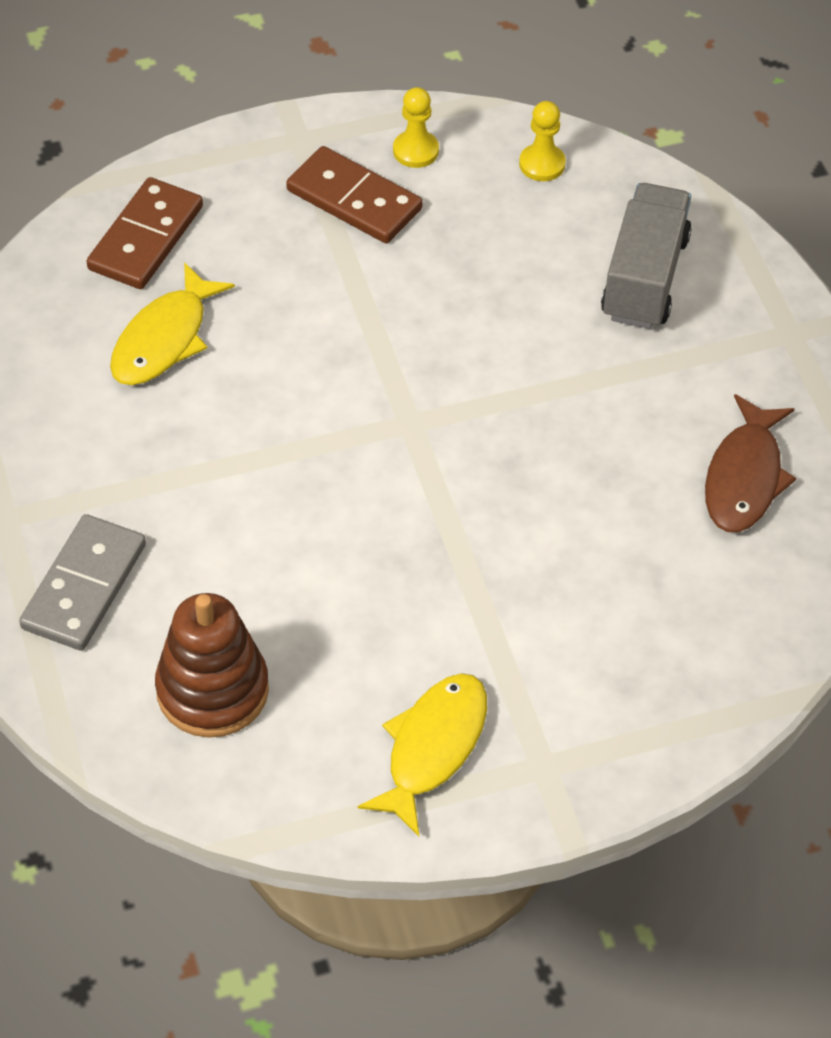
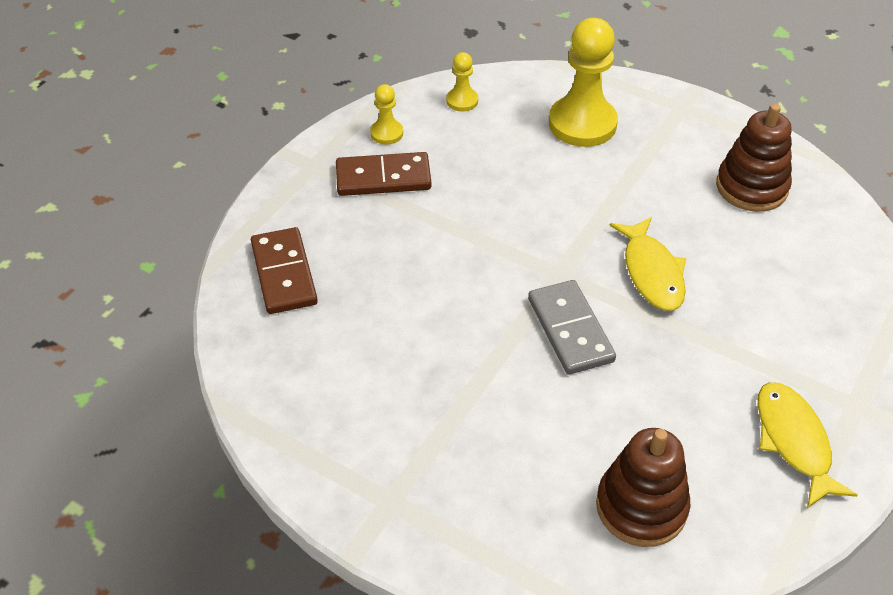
camera: 40 degrees left, 5 degrees down
(84, 586) = (490, 505): grey domino -> grey domino (570, 330)
(164, 339) = (364, 323): yellow fish -> yellow fish (651, 272)
(644, 278) = (582, 124): grey truck -> yellow pawn
(744, 477) = (751, 187): brown fish -> brown stacking toy

